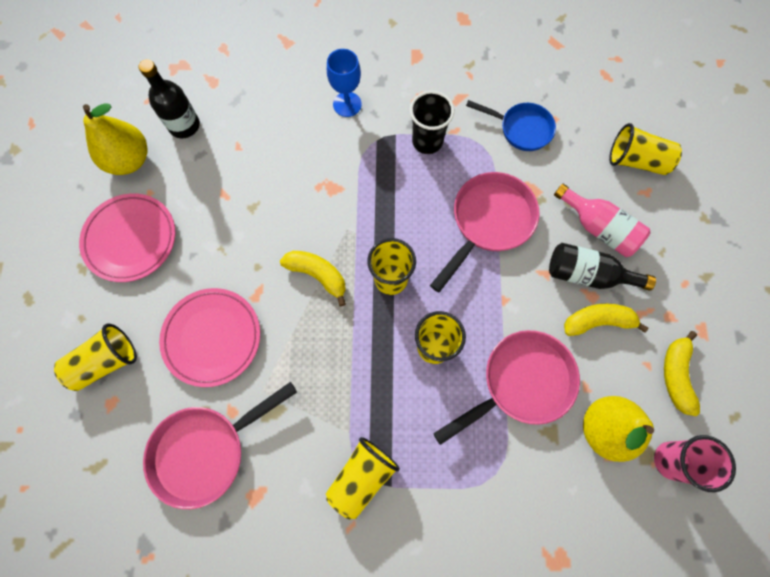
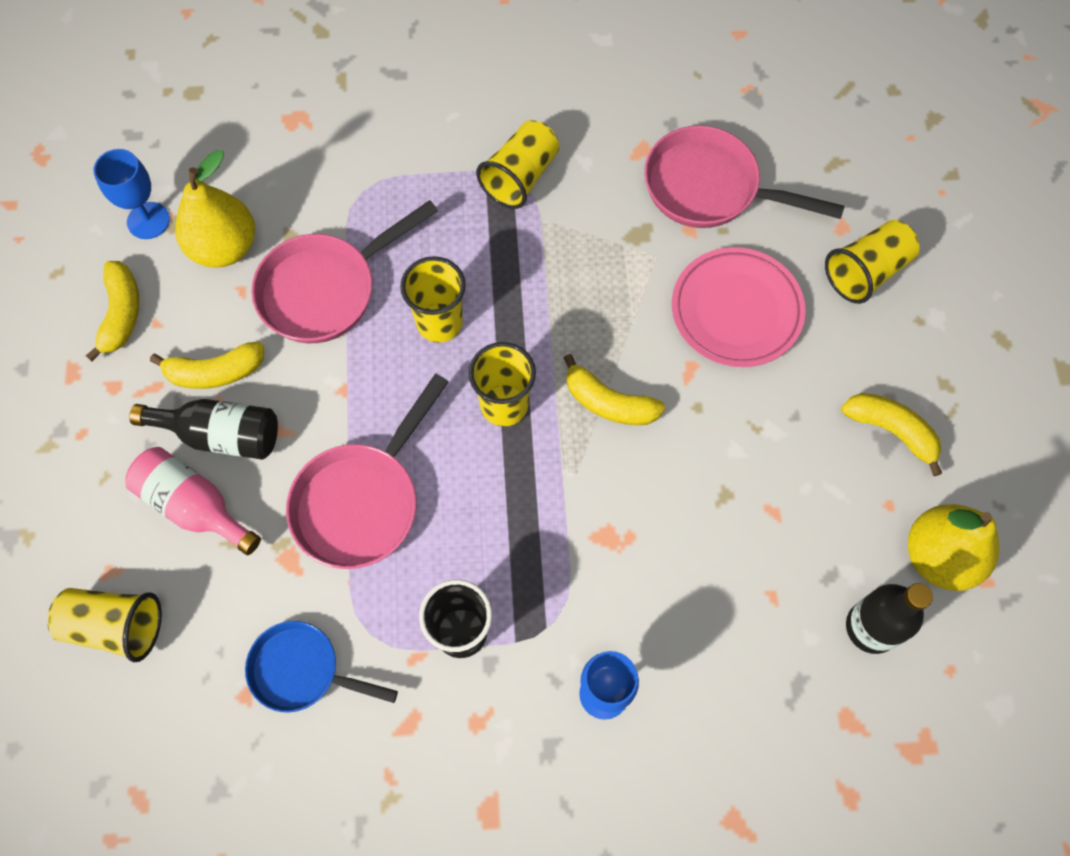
camera: 175 degrees right, 5 degrees down
(131, 239) = (891, 431): pink plate -> yellow banana
(206, 450) = (710, 188): pink pan -> pink pan turned 120 degrees counterclockwise
(671, 460) = (148, 220): pink cup -> blue goblet

